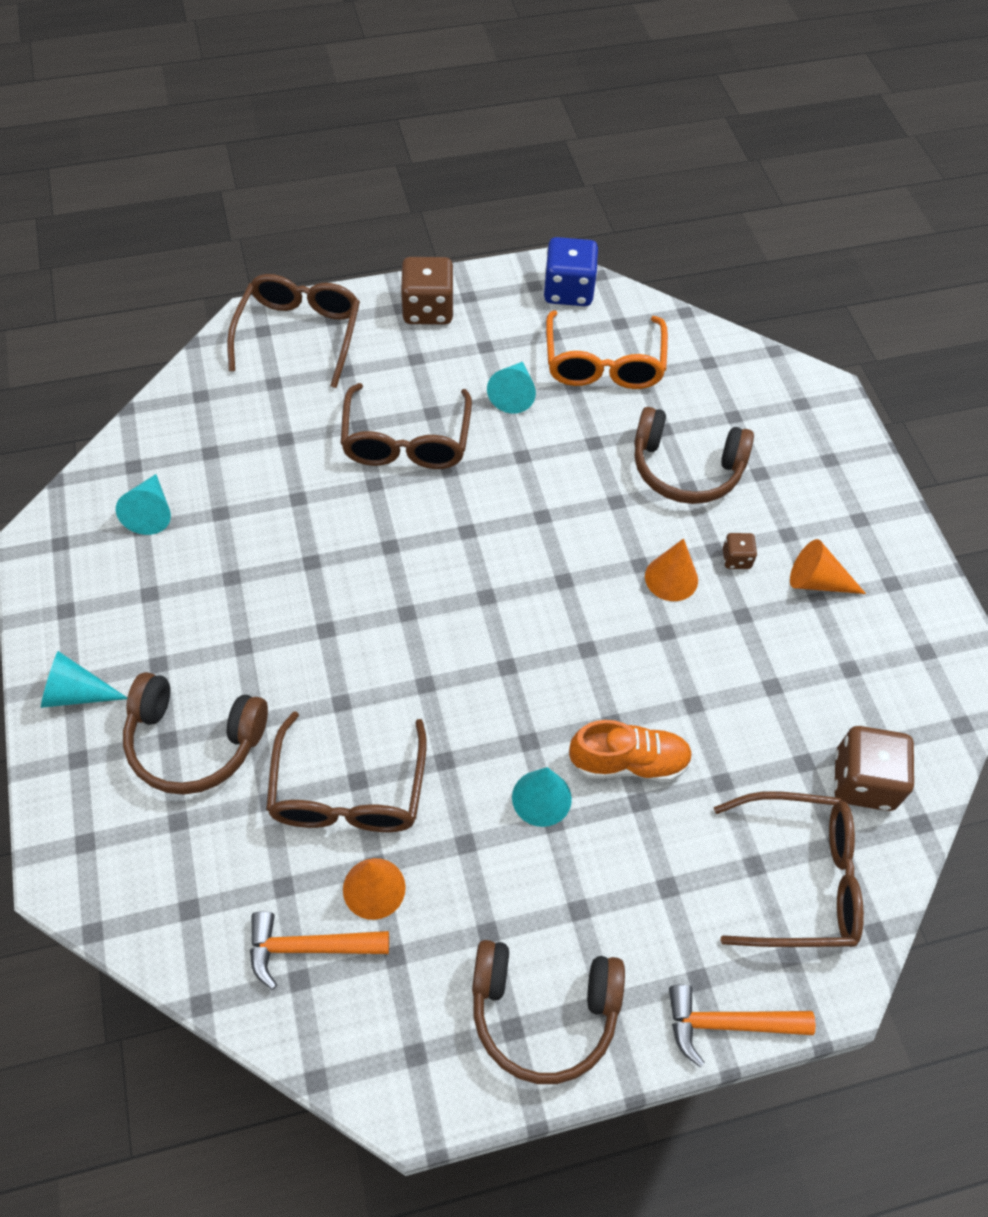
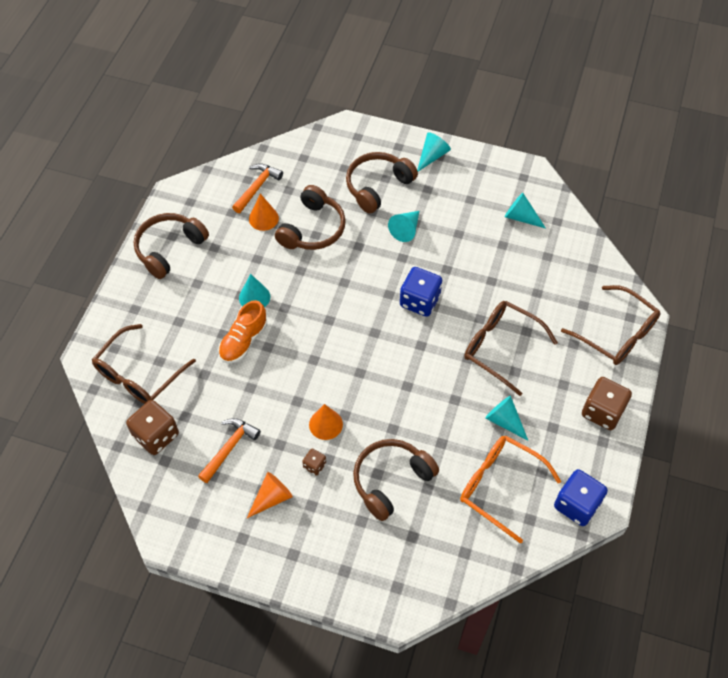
camera: 125 degrees right, 0 degrees up
(266, 652) = (406, 229): none -> turquoise cone
(348, 792) = (312, 229): brown glasses -> brown headphones
(393, 567) = (419, 301): none -> blue dice
(727, 1023) = (111, 308): orange hammer -> orange hammer (229, 448)

